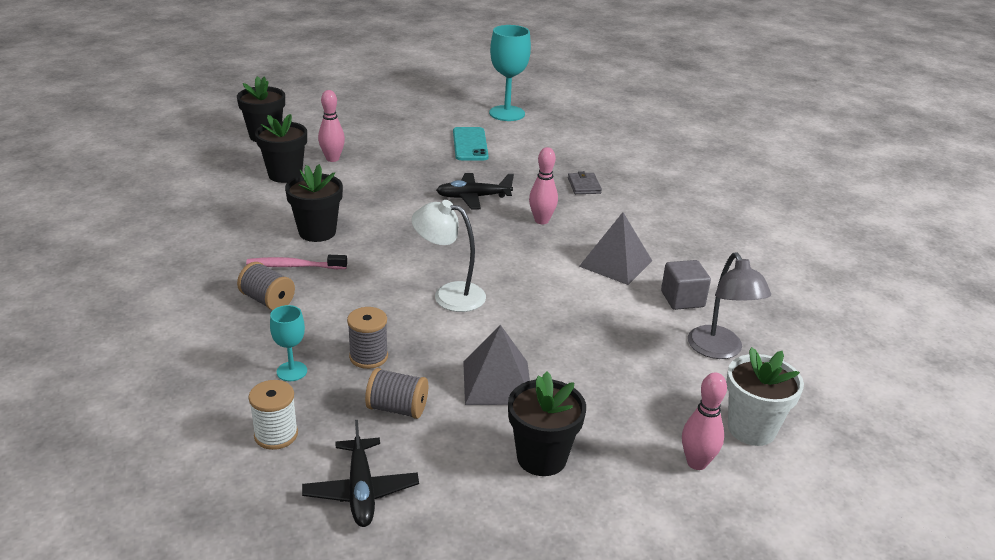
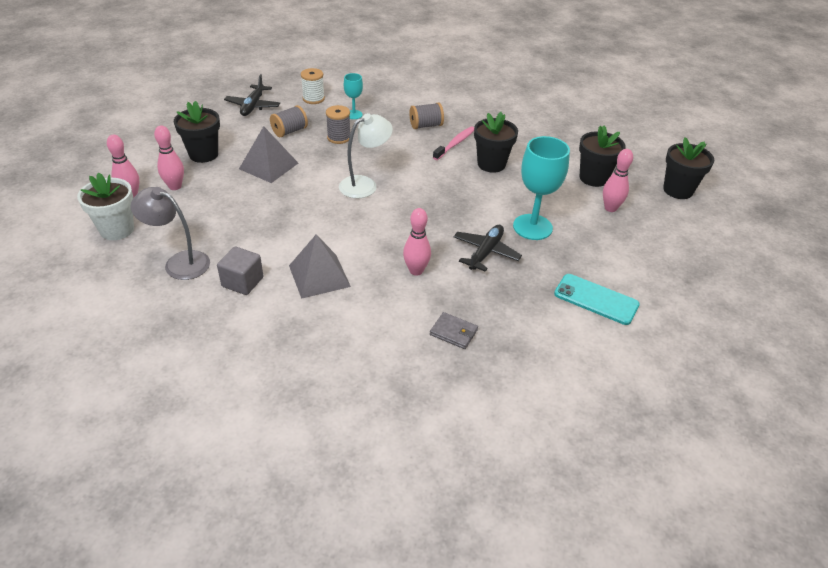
camera: 125 degrees right, 10 degrees up
(361, 491) = (253, 106): black plane -> black plane turned 105 degrees counterclockwise
(507, 113) = (668, 369): turquoise goblet -> turquoise goblet (532, 227)
(631, 436) = (175, 186): none -> pink bowling pin

